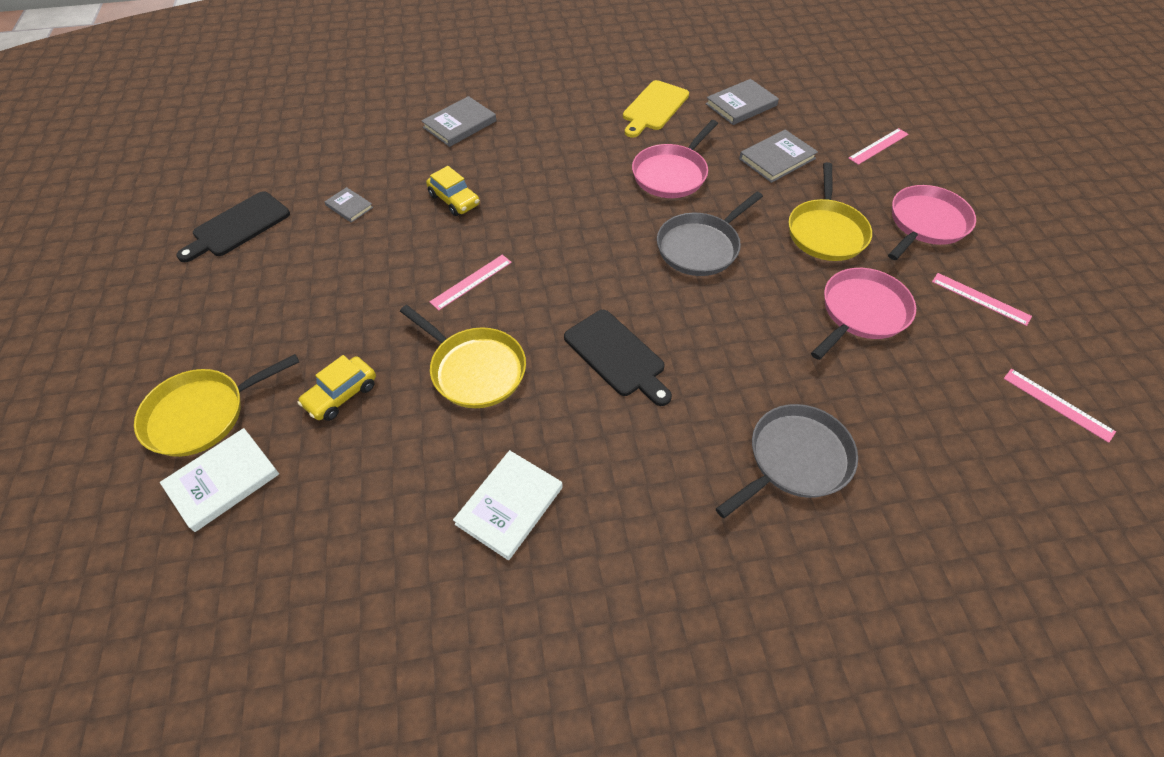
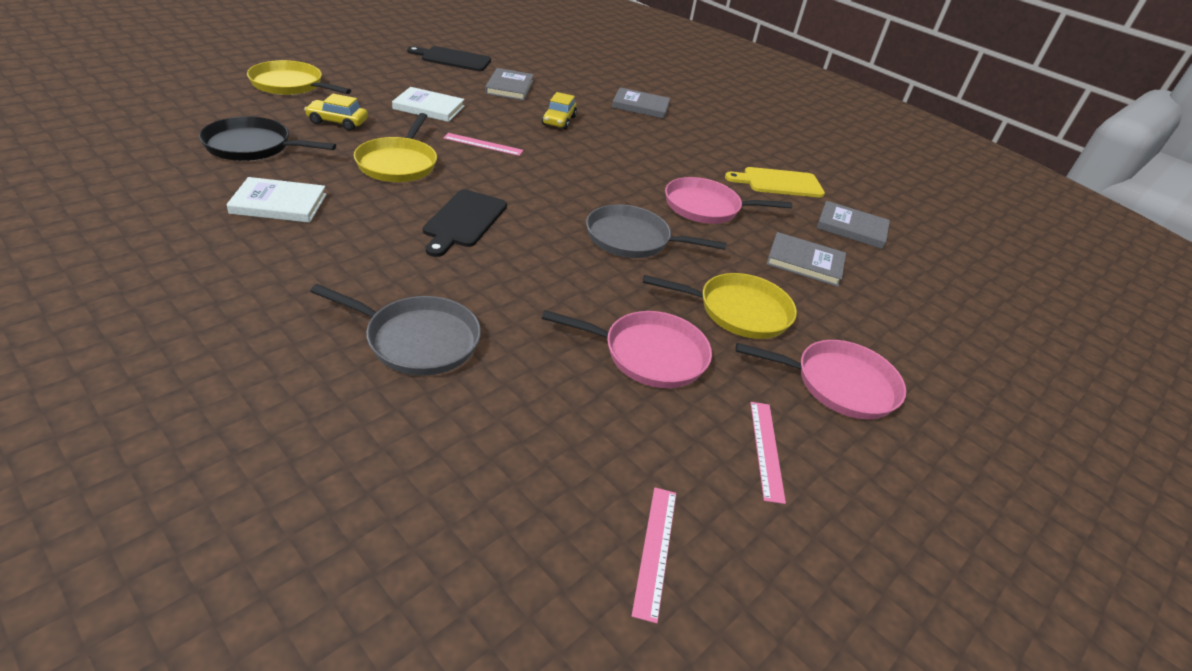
camera: 50 degrees right, 15 degrees down
(223, 481) = (243, 103): white book -> white book (429, 108)
(349, 206) = (509, 87): grey book -> grey book, size x1.70
(356, 499) = (252, 146): none -> black pan
(826, 232) = (739, 311): yellow pan -> yellow pan turned 150 degrees counterclockwise
(878, 146) = (918, 328): pink ruler -> none

